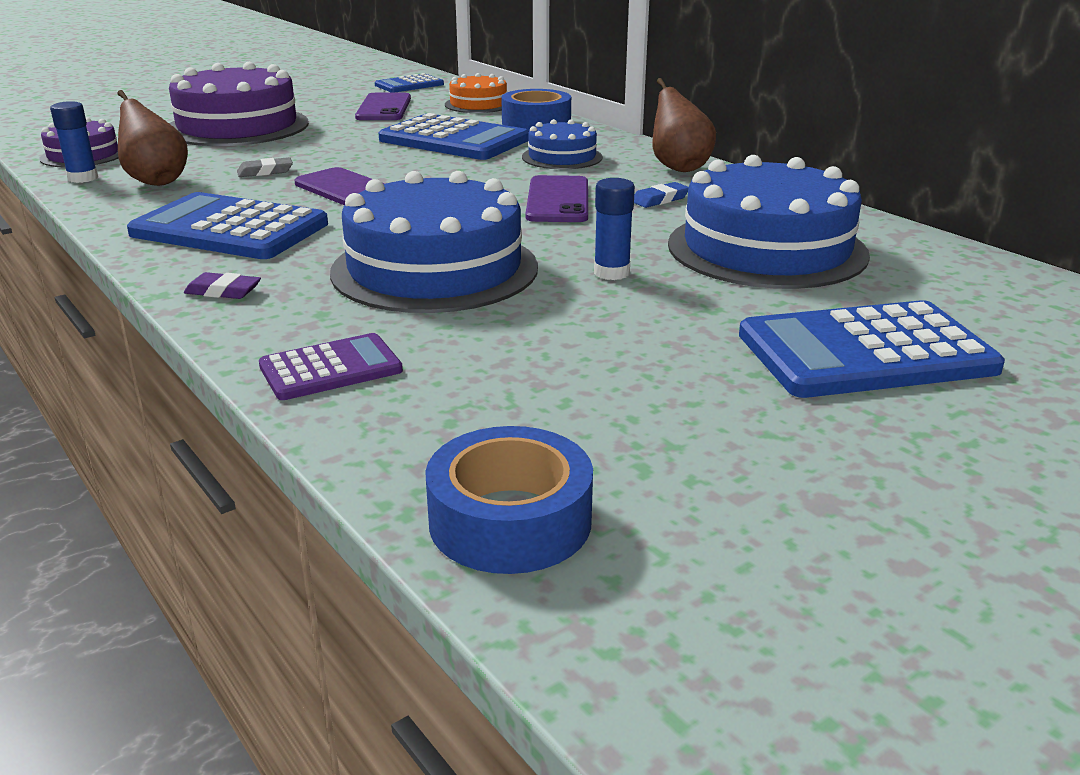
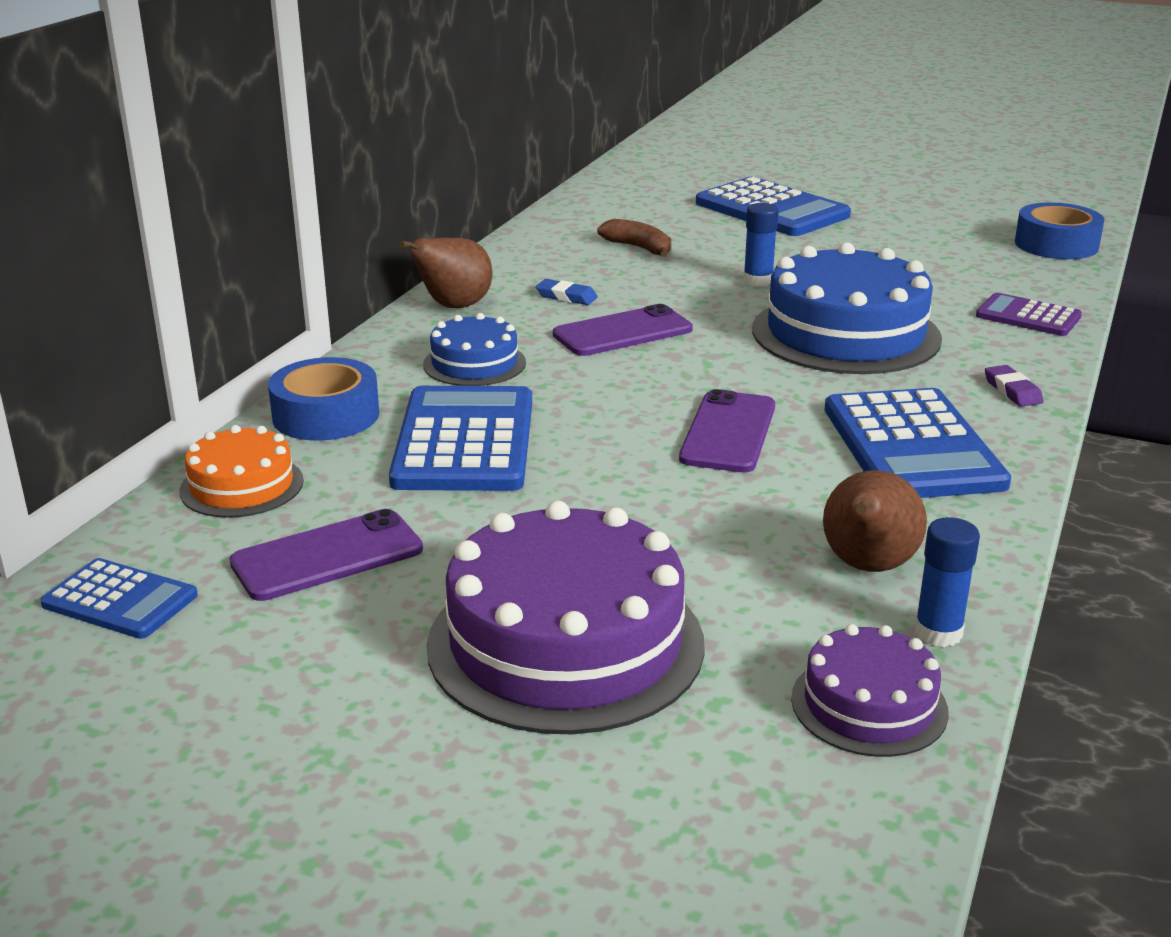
camera: 120 degrees left, 0 degrees up
(265, 172) = (736, 509): grey eraser -> none
(766, 249) = (639, 248): blue cake -> brown banana

